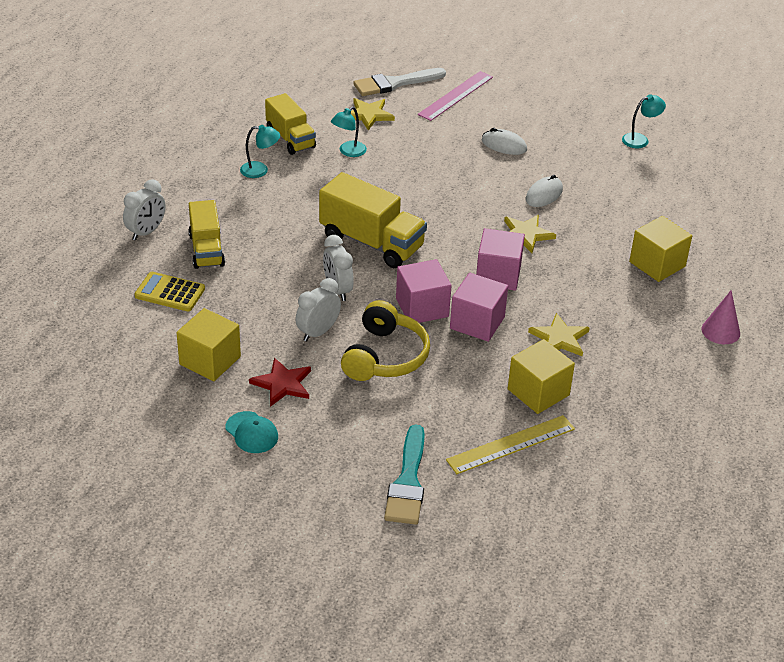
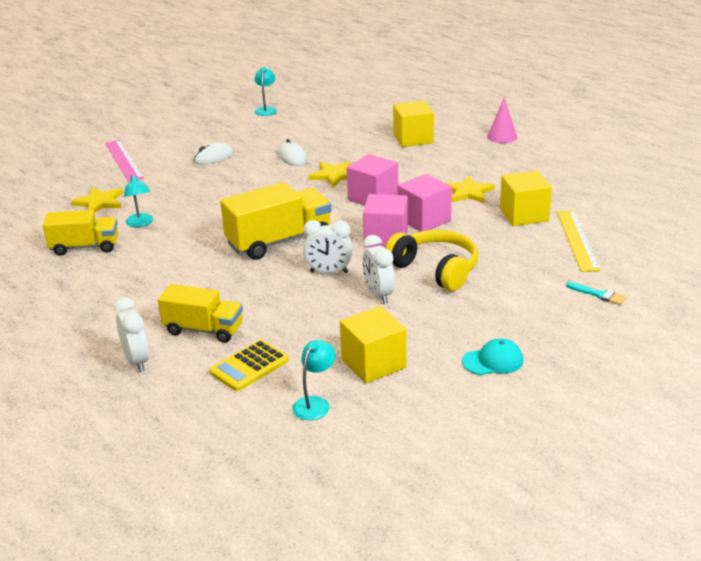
camera: 60 degrees left, 10 degrees down
(260, 170) = (113, 273): turquoise lamp -> turquoise lamp (315, 403)
(282, 384) = (436, 329): red star -> none
(394, 83) = (71, 181): white brush -> none
(408, 482) = (599, 294): turquoise brush -> turquoise brush, size x0.50

